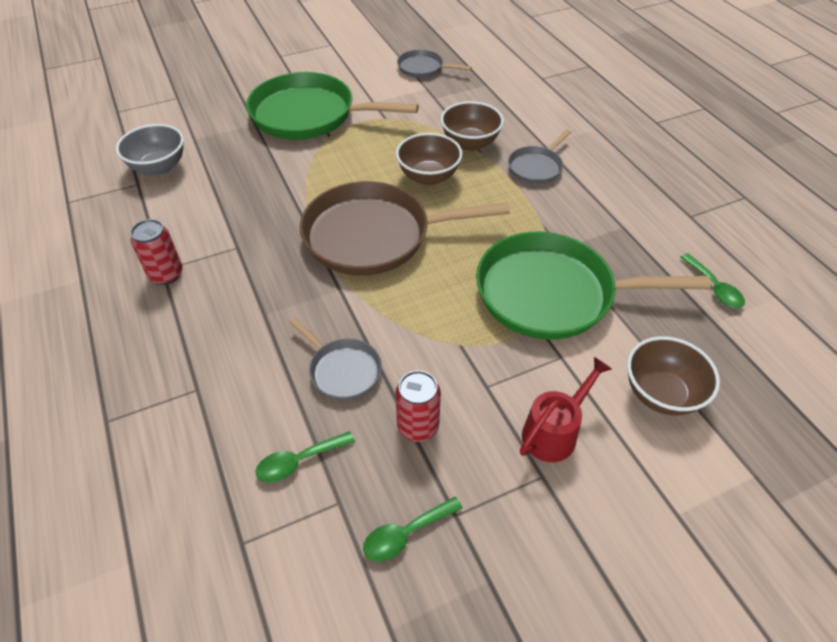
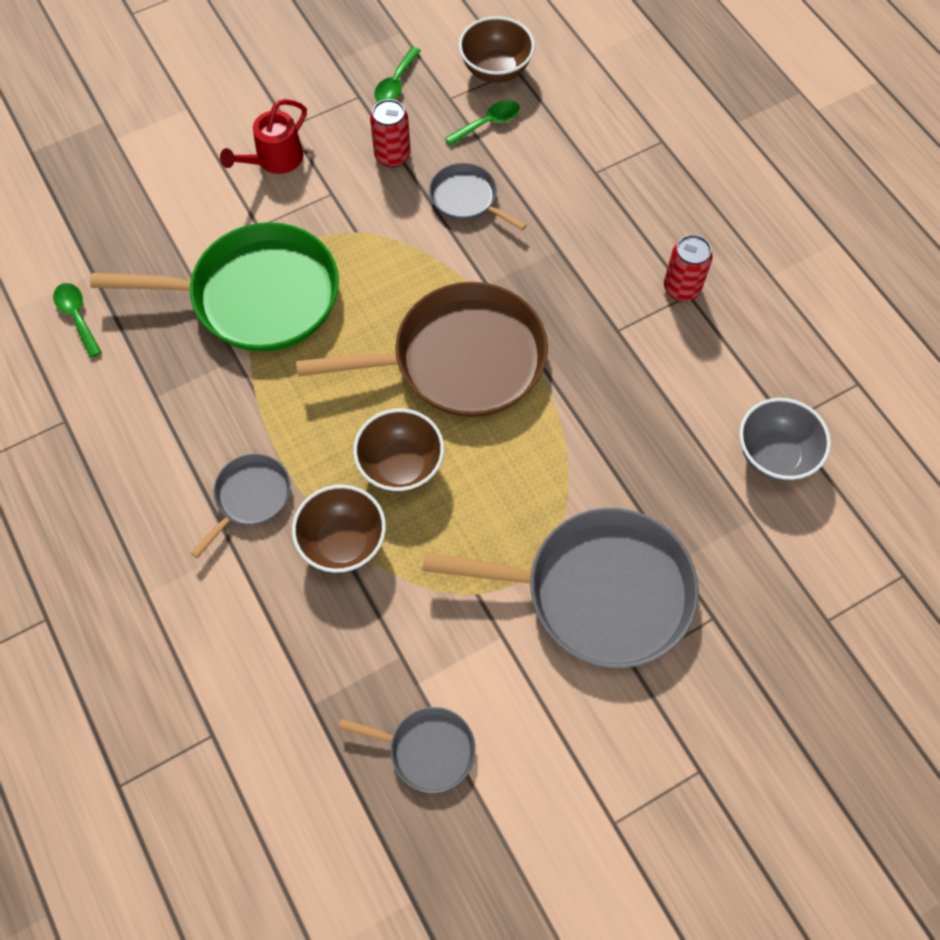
camera: 175 degrees right, 15 degrees up
(308, 115) = (599, 592): green pan -> grey pan
(406, 534) = (396, 83): green spoon -> green spoon turned 150 degrees clockwise
(661, 394) = (172, 198): brown bowl -> brown bowl (496, 70)

